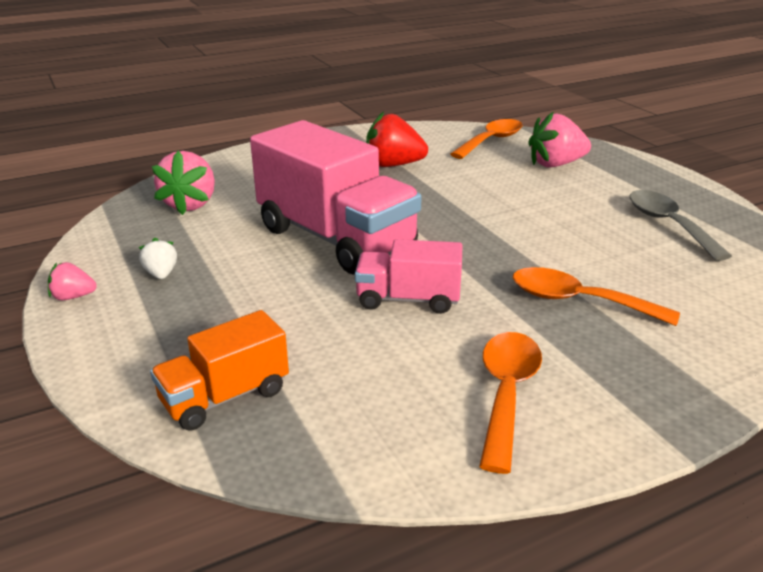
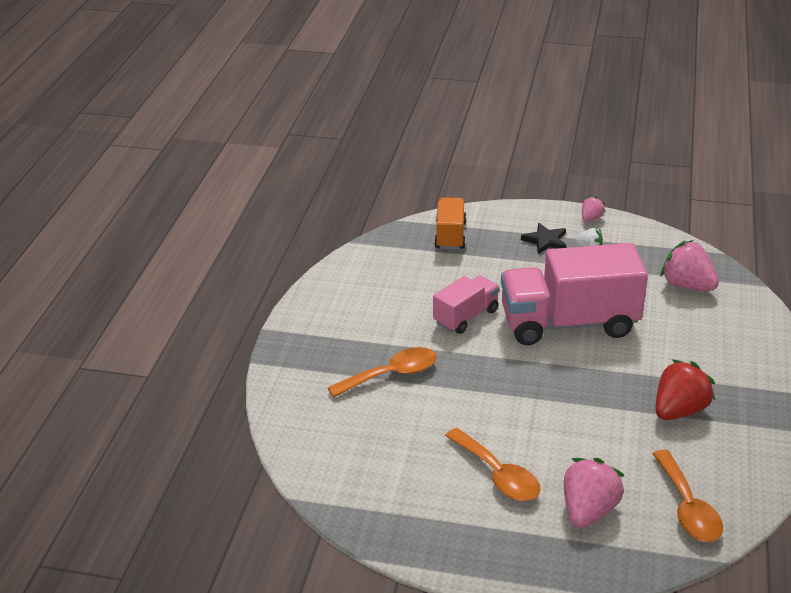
camera: 130 degrees right, 5 degrees up
(166, 309) = (545, 241): none -> black star
(506, 393) = (358, 306): orange spoon -> orange spoon (498, 475)
(668, 224) = (420, 488): grey spoon -> none

